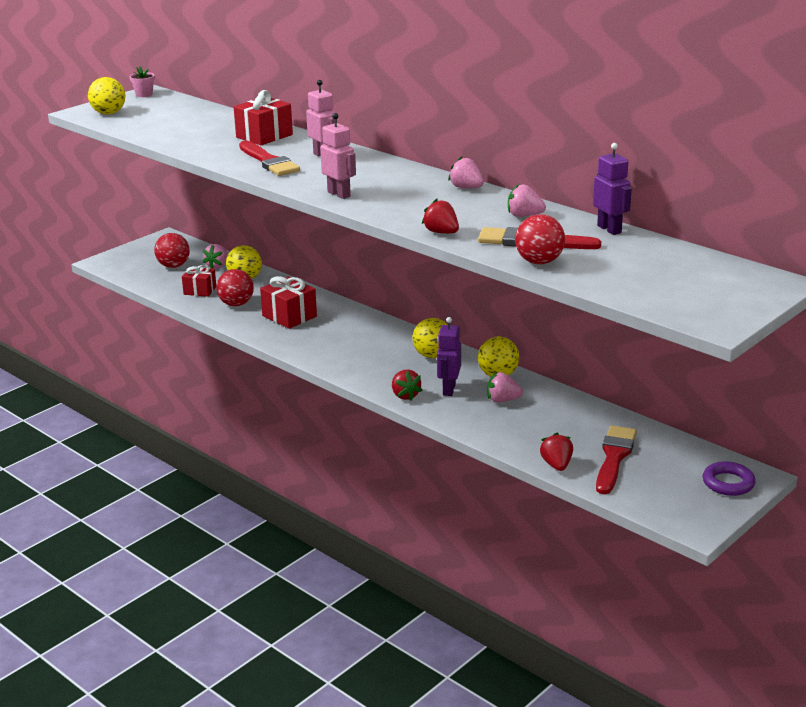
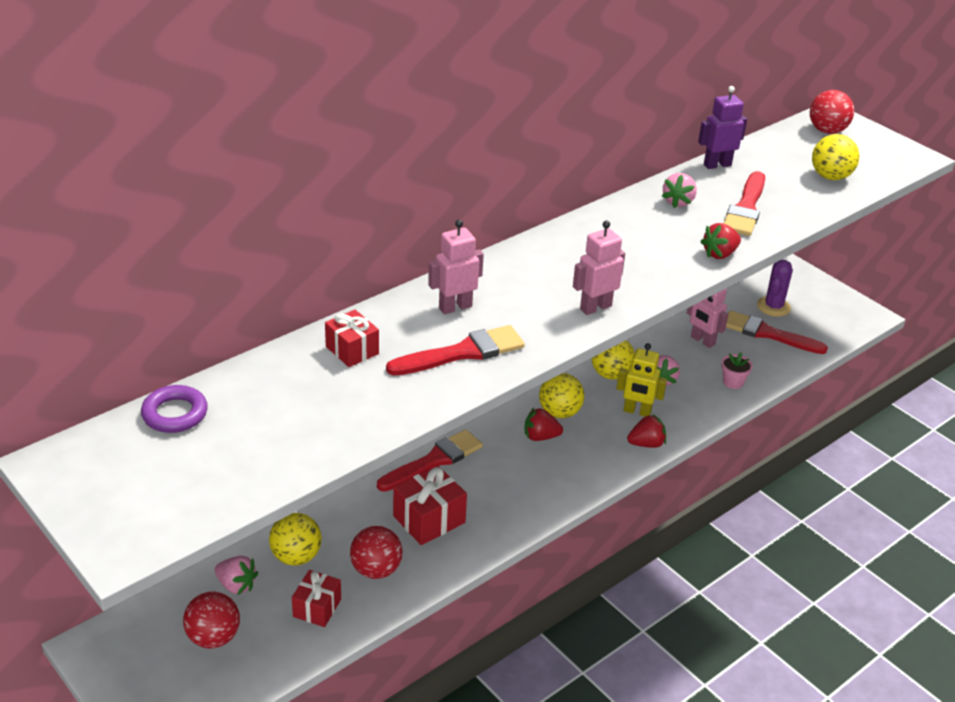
camera: 85 degrees left, 10 degrees up
(109, 113) = (151, 513): yellow ball -> yellow ball (830, 177)
(144, 94) = (61, 469): pink flower pot -> pink flower pot (733, 382)
(264, 136) = (352, 350): red gift -> red gift, size x0.66
(354, 312) = (434, 461): none -> red brush
(448, 389) = (637, 412): purple robot -> yellow robot
(466, 188) = (592, 223): pink strawberry -> none
(539, 262) = (794, 212): red ball -> red ball (827, 131)
(556, 465) = (781, 367): red strawberry -> red strawberry (540, 437)
(578, 419) = (702, 341): none -> pink robot
(669, 461) = (773, 307): none -> purple cactus
(728, 483) = (806, 286): purple ring -> purple ring (175, 414)

